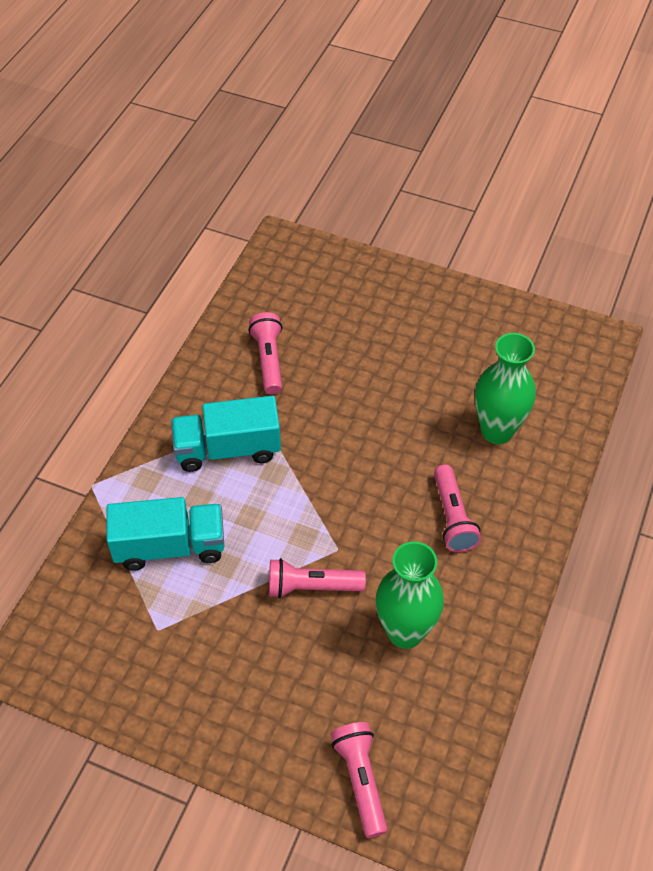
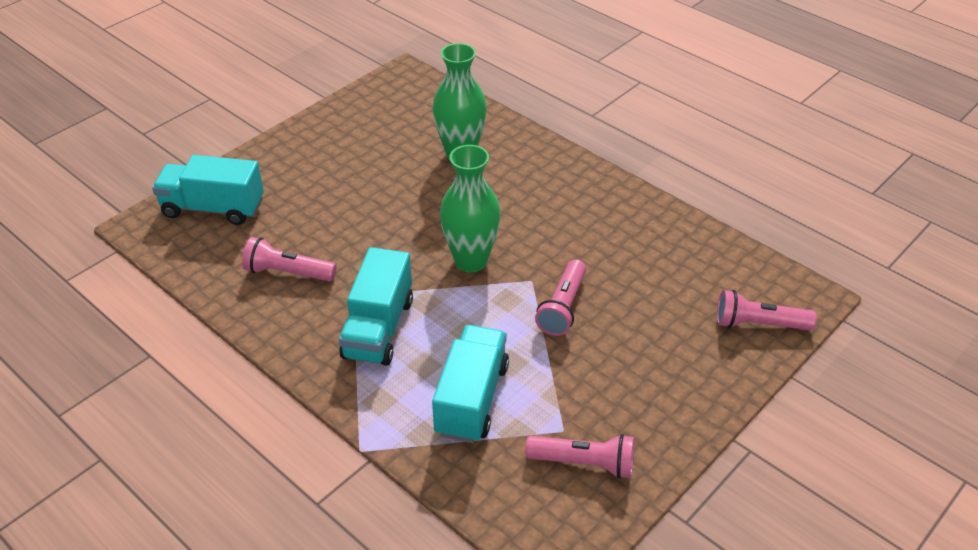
camera: 70 degrees left, 10 degrees down
(324, 277) = (213, 208): none -> turquoise truck
(405, 632) = (631, 261): green vase -> green vase (471, 261)
(452, 517) = (532, 203): pink flashlight -> pink flashlight (584, 463)

